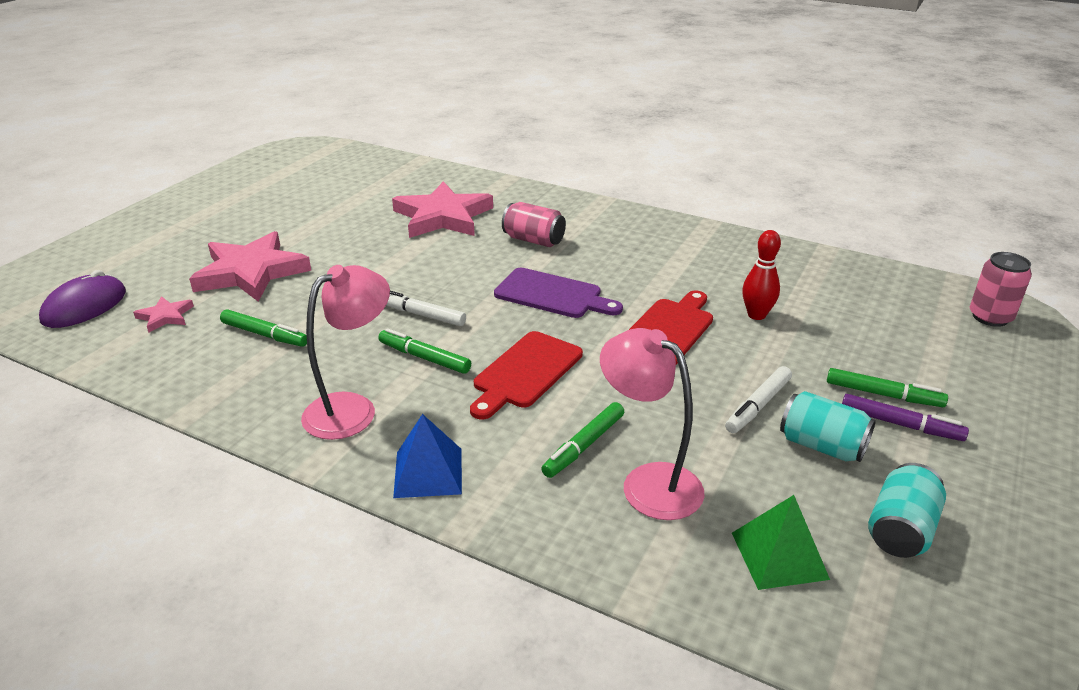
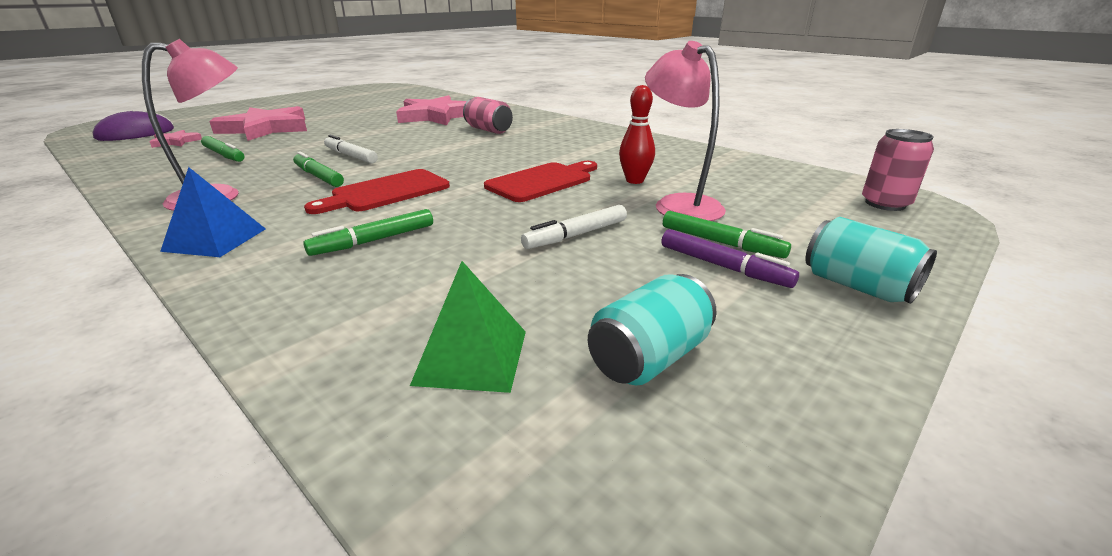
camera: 15 degrees right, 5 degrees down
(553, 295) = (467, 155): purple cutting board -> none
(648, 482) = (401, 273): pink lamp -> pink lamp (678, 204)
(821, 446) = (616, 271): turquoise can -> turquoise can (857, 286)

